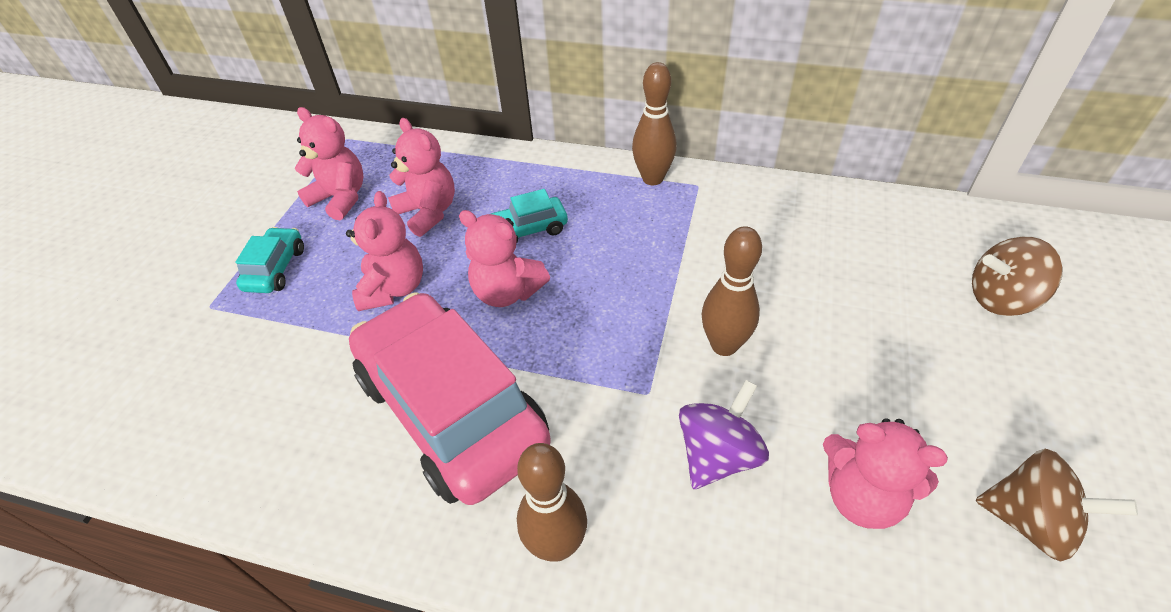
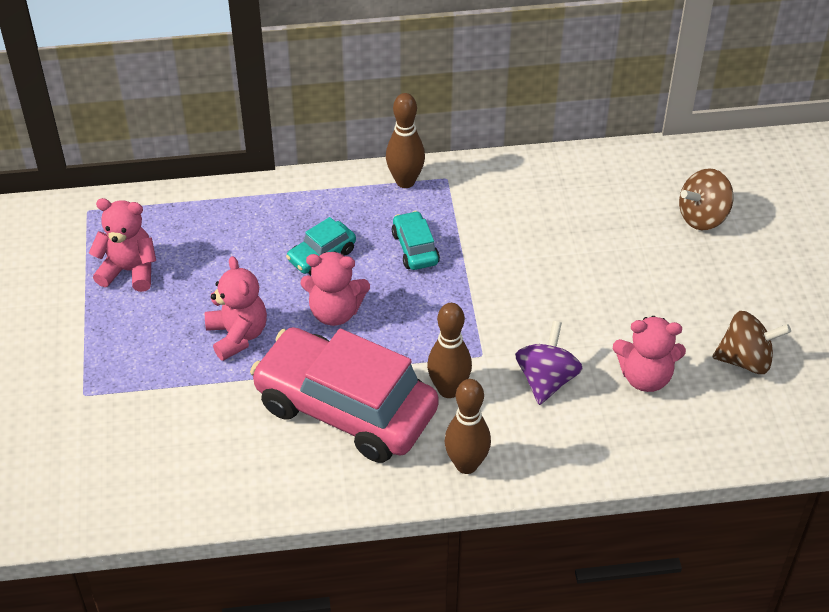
camera: 25 degrees left, 0 degrees up
(275, 269) = (119, 348): turquoise car -> turquoise car (415, 248)
(428, 212) = (223, 263): pink teddy bear -> none
(724, 345) = (521, 306): brown bowling pin -> brown bowling pin (448, 389)

